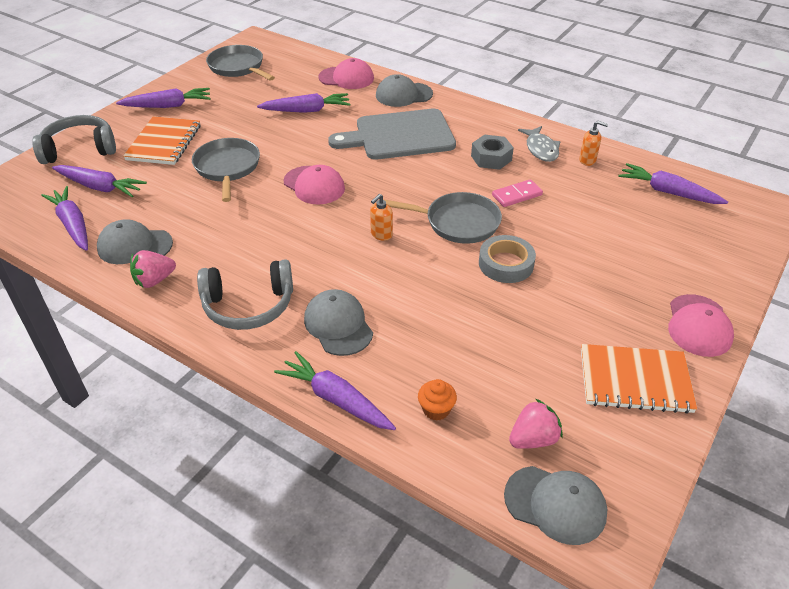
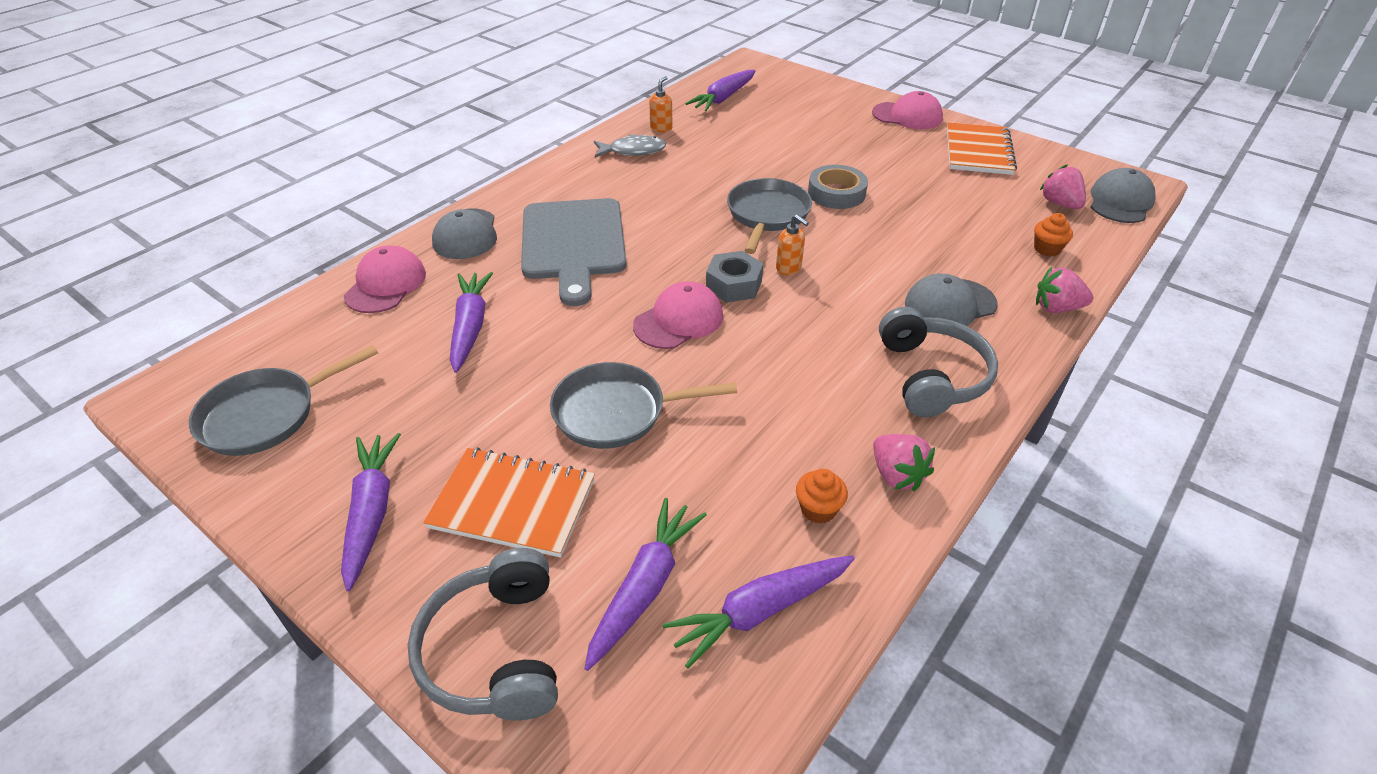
camera: 85 degrees left, 0 degrees up
(135, 246) = (818, 509): grey cap -> orange cupcake
(336, 399) = (1057, 308): purple carrot -> pink strawberry
(491, 158) = (643, 183): grey nut -> grey nut (734, 285)
(517, 195) = (719, 174): pink domino -> none

